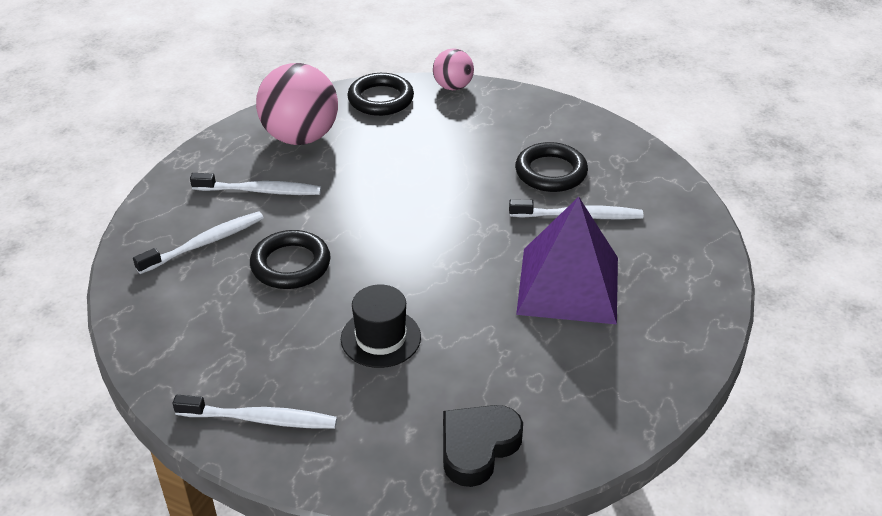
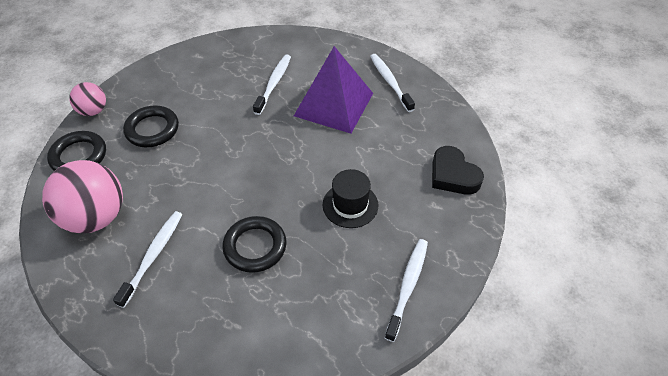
camera: 75 degrees left, 10 degrees up
(204, 243) = (202, 305): white toothbrush -> white toothbrush (390, 82)
(551, 172) = (224, 85): black ring -> black ring (152, 129)

